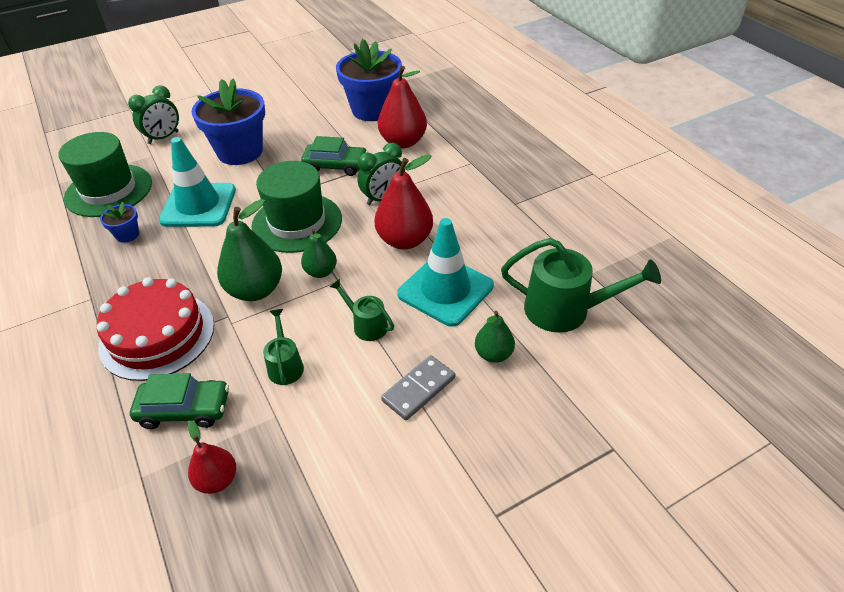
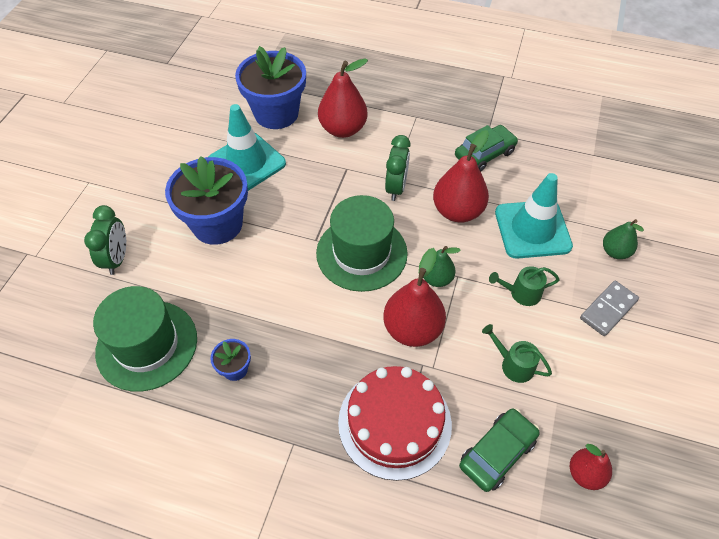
camera: 45 degrees left, 10 degrees up
(198, 205) = (257, 297): turquoise traffic cone -> turquoise traffic cone (246, 162)
(255, 290) = (412, 329): green pear -> red pear
(335, 166) = (320, 184): green car -> green car (484, 154)
(419, 389) = (608, 309): grey domino -> grey domino turned 45 degrees clockwise
(565, 310) = (612, 191): green watering can -> none

